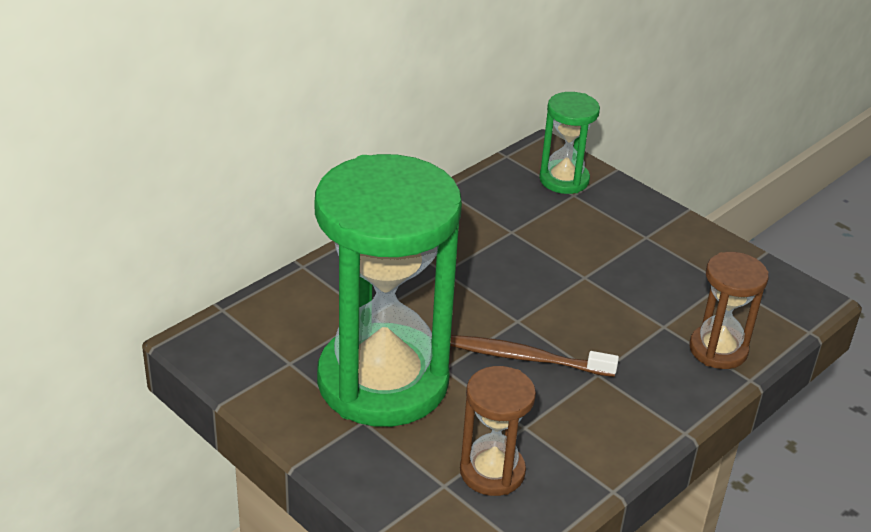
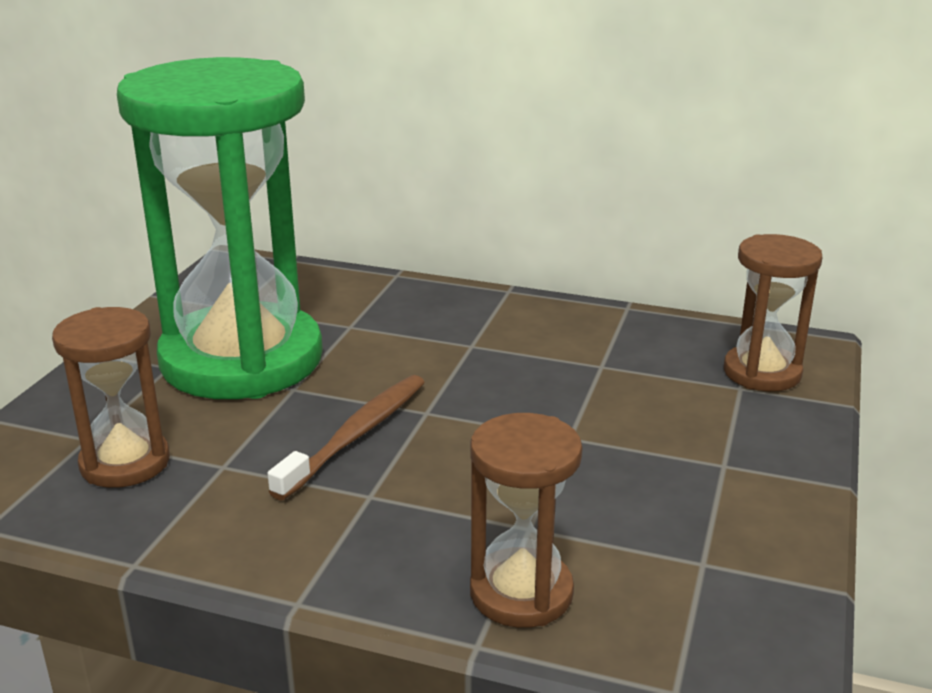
camera: 65 degrees right, 10 degrees down
(527, 358) = (356, 435): brown toothbrush -> brown toothbrush turned 45 degrees clockwise
(564, 180) = (762, 372): green hourglass -> brown hourglass

